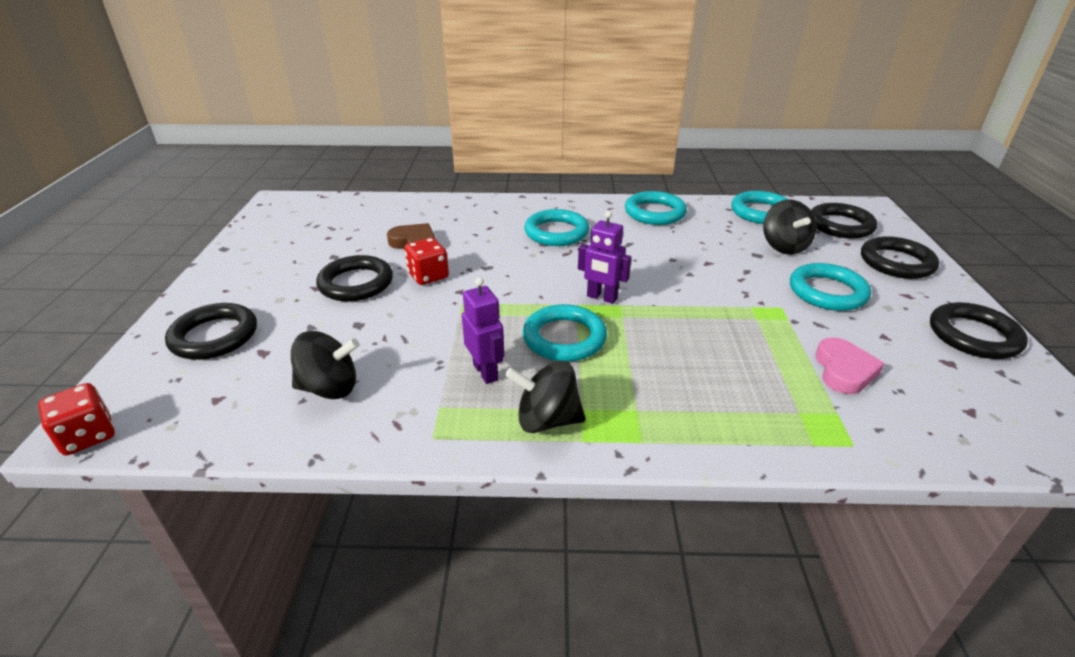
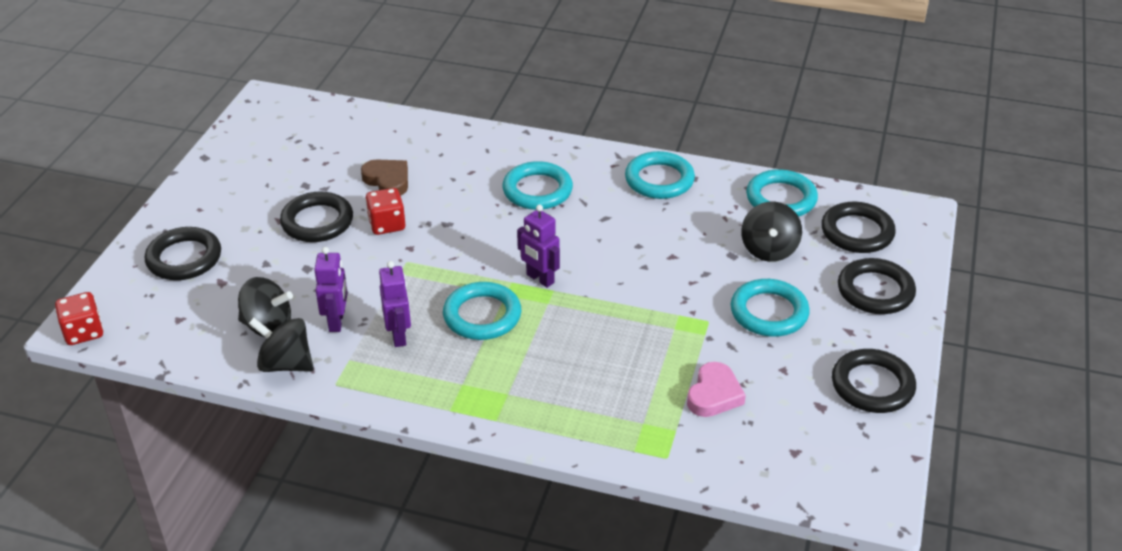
camera: 15 degrees right, 5 degrees up
(410, 370) = (337, 322): none -> purple robot
(547, 420) = (430, 388): black spinning top -> black spinning top (285, 364)

